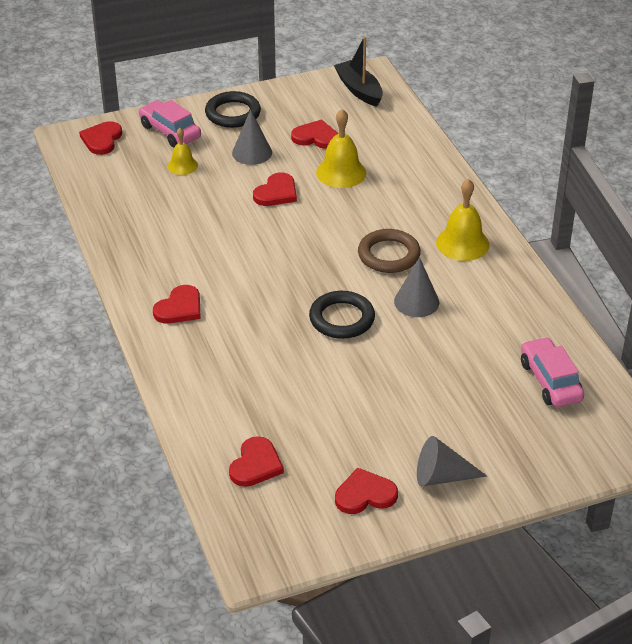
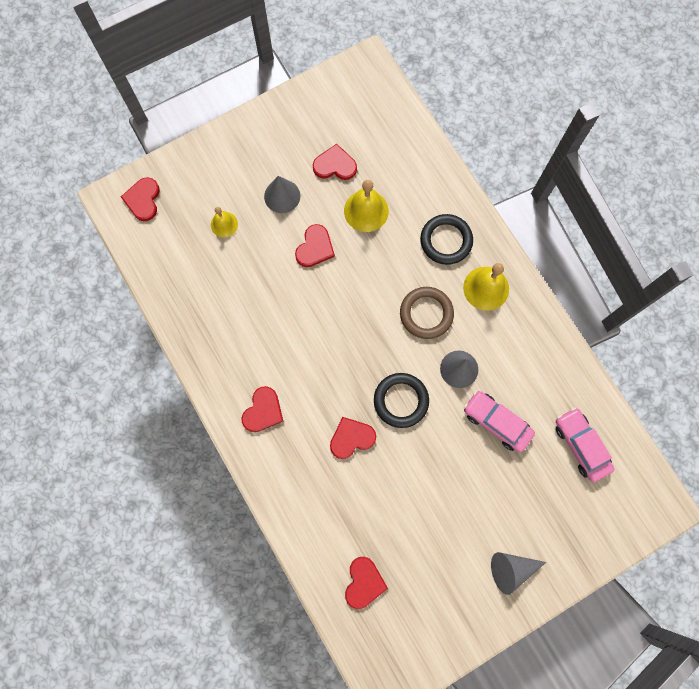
camera: 10 degrees left, 35 degrees up
(170, 131) = (202, 178): pink car -> pink car (496, 422)
(233, 113) = (253, 143): black ring -> black ring (446, 241)
(359, 90) = (361, 91): black boat -> none
(365, 494) = (455, 599): red heart -> red heart (351, 438)

